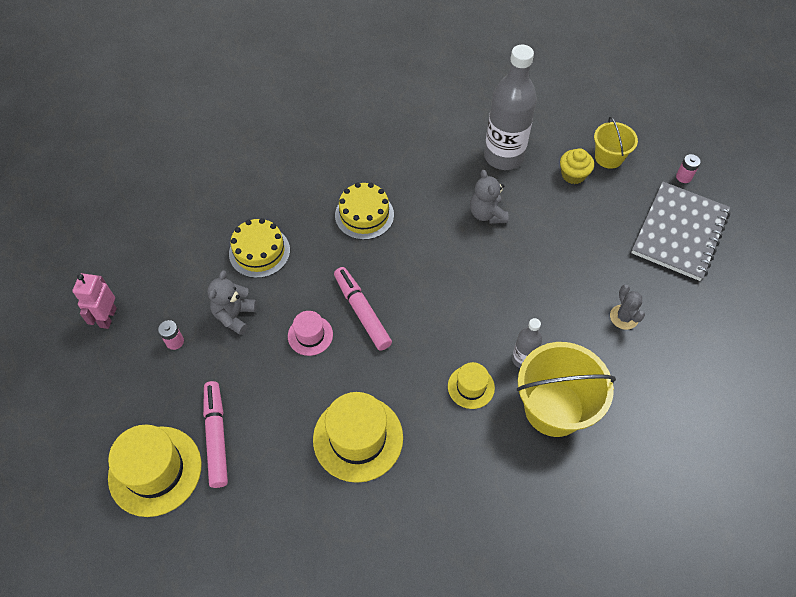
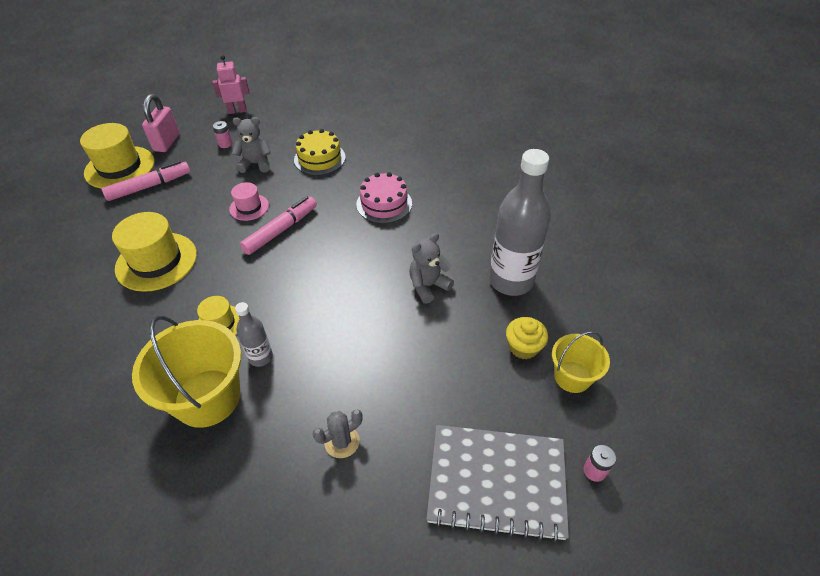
camera: 70 degrees right, 10 degrees down
(131, 409) = (167, 143): none -> pink padlock
(364, 215) = (384, 204): yellow cake -> pink cake

